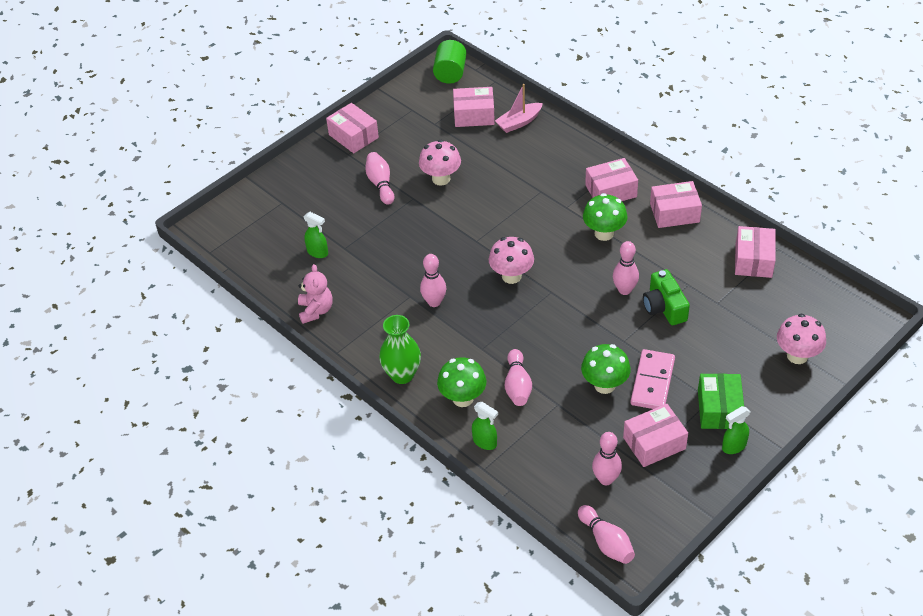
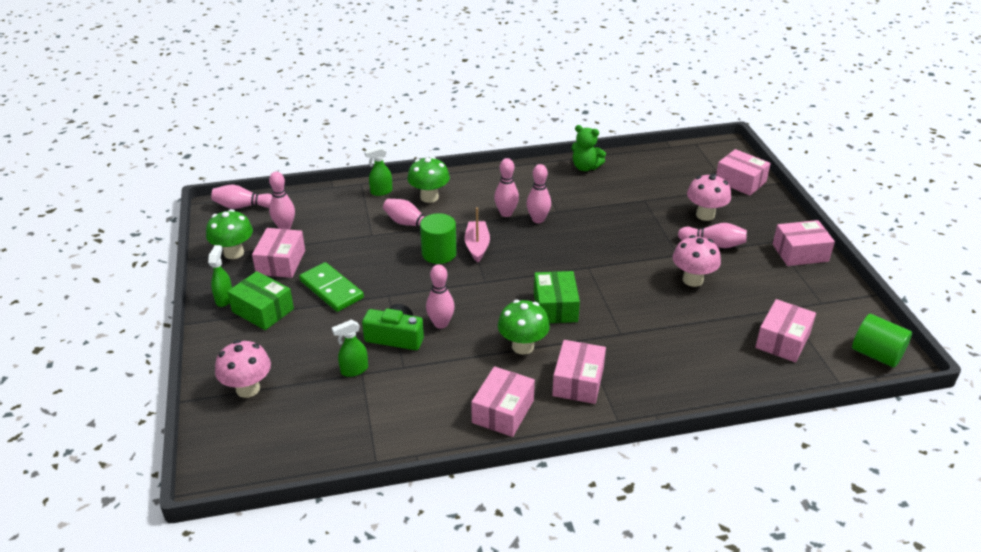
camera: 120 degrees right, 10 degrees down
(316, 310) = (585, 167): pink teddy bear -> green teddy bear
(318, 252) = (650, 187): green spray bottle -> green spray bottle (354, 370)
(402, 375) = (481, 181): green vase -> none
(442, 328) = (506, 213): none -> pink bowling pin
(511, 276) = (525, 268): pink mushroom -> pink mushroom (705, 215)
(519, 122) = (746, 367): pink boat -> pink boat (477, 246)
(541, 341) = (439, 253): none -> green cylinder
(544, 237) = (555, 307): none -> green box
(604, 385) = (359, 264): green mushroom -> green mushroom (234, 253)
(652, 382) = (331, 289): pink domino -> green domino
(753, 260) = (381, 432): pink box -> pink box (740, 181)

